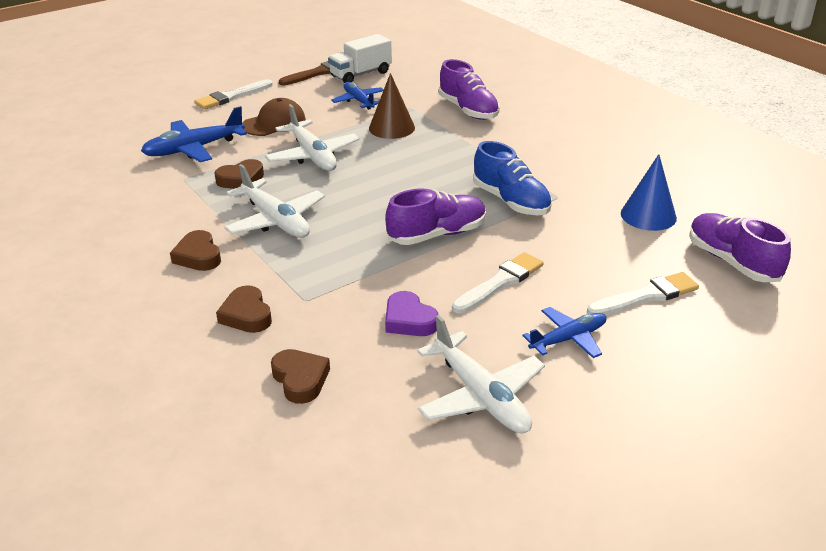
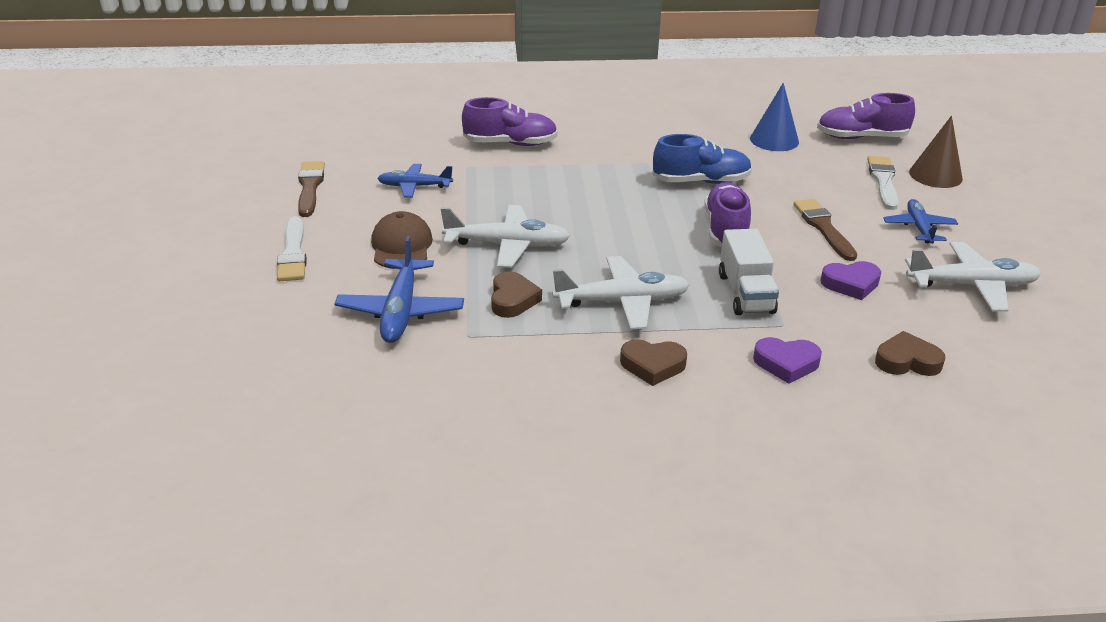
camera: 60 degrees left, 0 degrees up
(246, 315) = (786, 363): brown heart -> purple heart
(361, 74) = (351, 167): white truck -> white truck (745, 293)
(391, 128) = (499, 188): brown cone -> brown cone (935, 175)
(500, 282) = (823, 228): white brush -> brown brush

